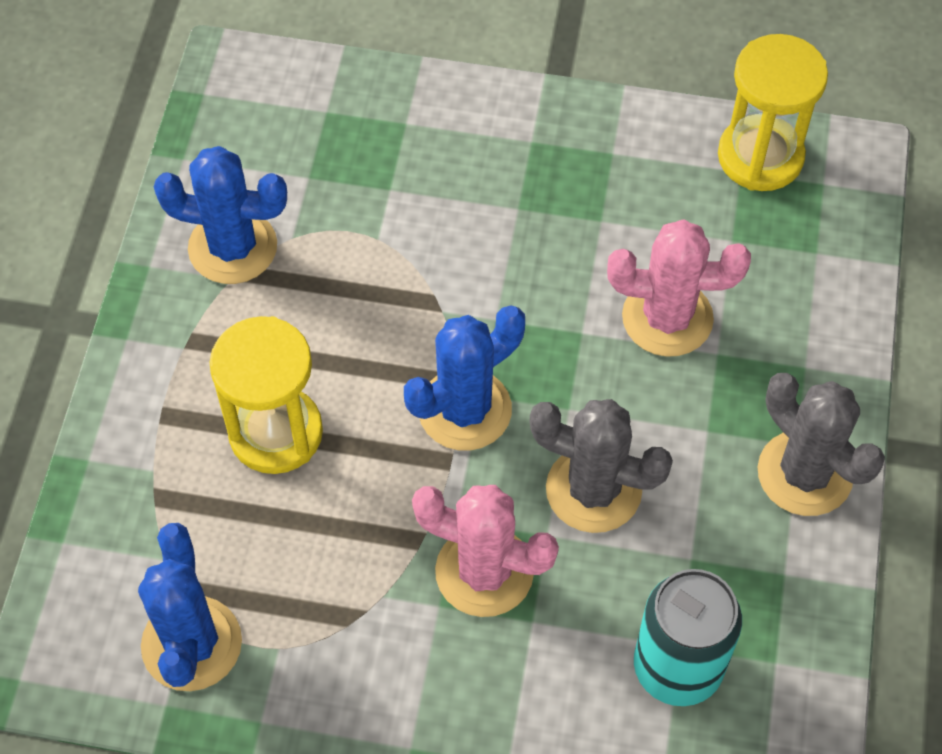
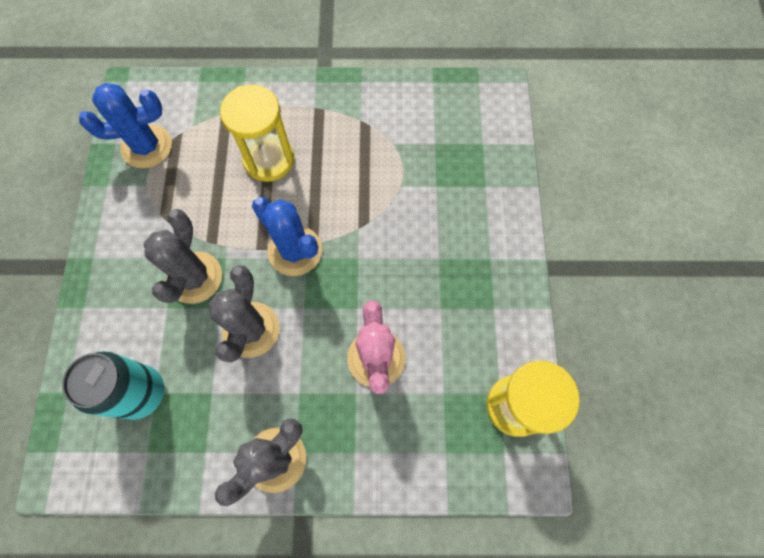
camera: 80 degrees right, 10 degrees up
(233, 247) = (380, 116): blue cactus -> none
(484, 572) = (195, 277): pink cactus -> grey cactus

